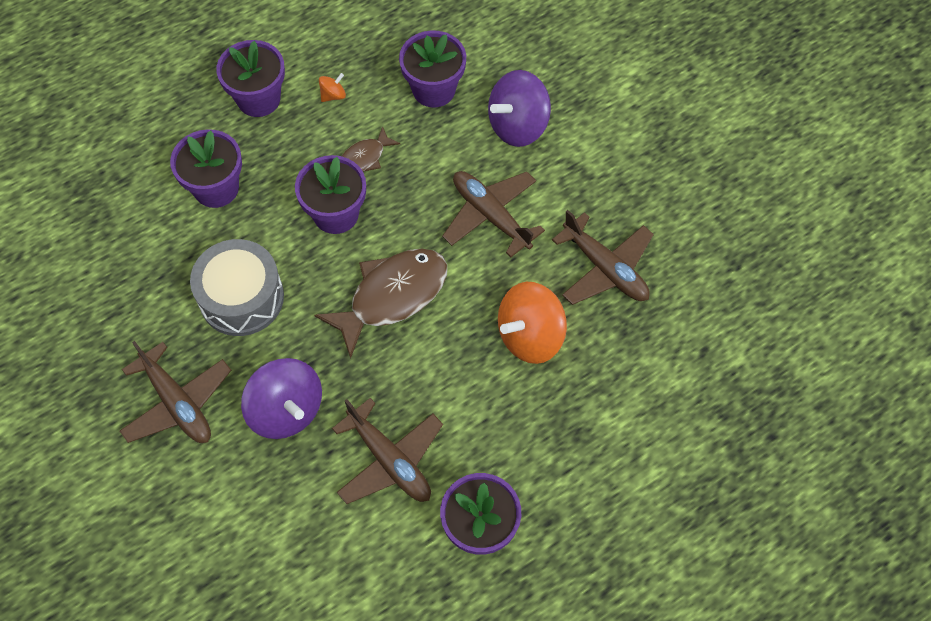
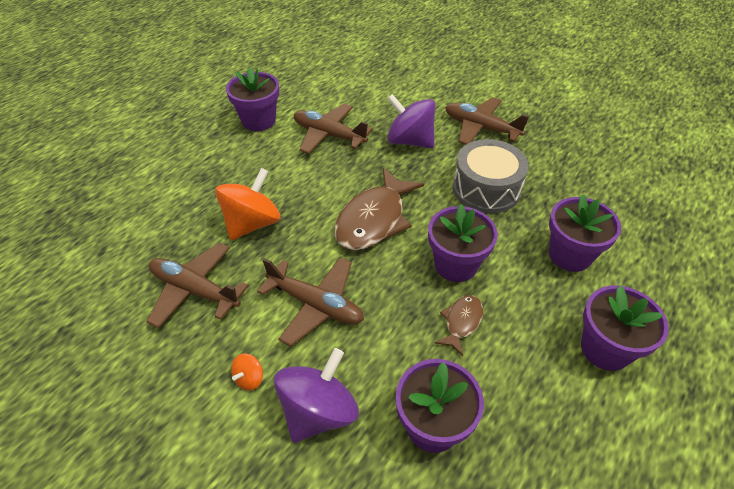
camera: 160 degrees right, 15 degrees down
(333, 95) = (536, 379): orange spinning top -> orange spinning top (249, 378)

